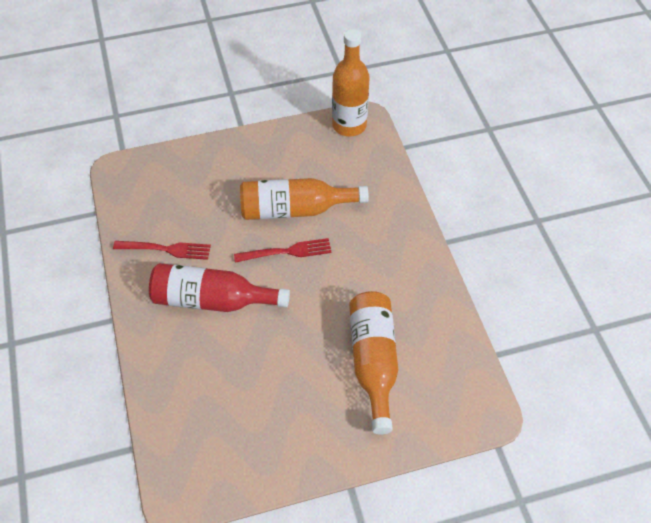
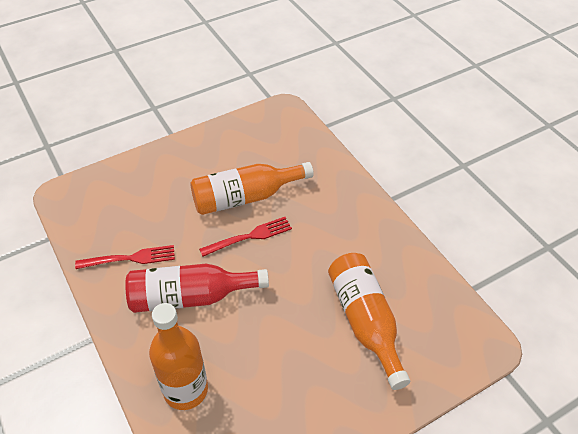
camera: 15 degrees left, 5 degrees down
(349, 125) = (272, 116): orange bottle -> orange bottle (185, 390)

